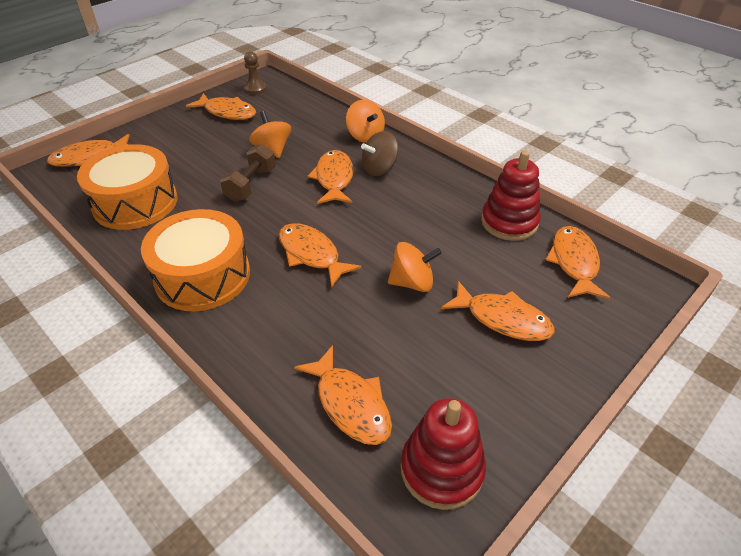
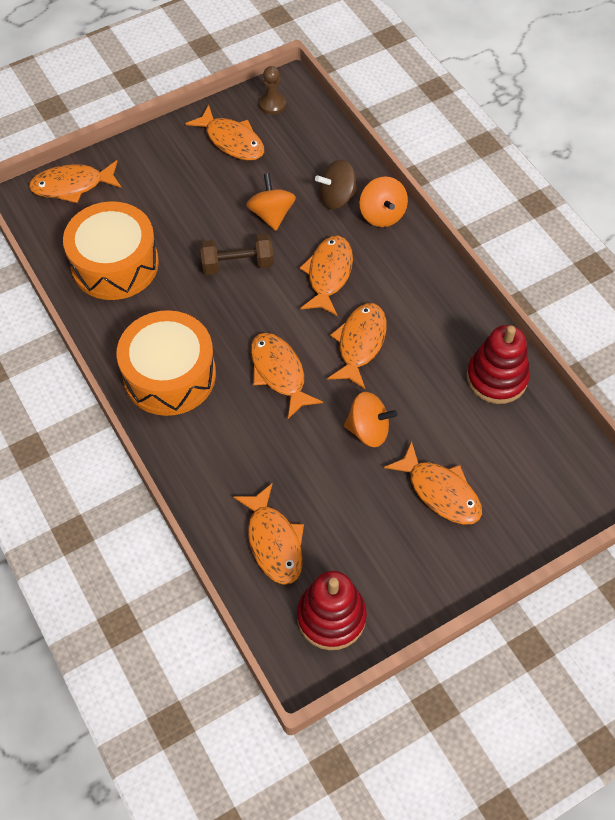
camera: 15 degrees right, 15 degrees up
(251, 185) = (237, 264): brown dumbbell -> brown dumbbell turned 45 degrees clockwise
(379, 169) = (383, 270): brown spinning top -> brown spinning top (336, 197)
(574, 262) = (541, 444): orange fish -> orange fish (360, 343)

